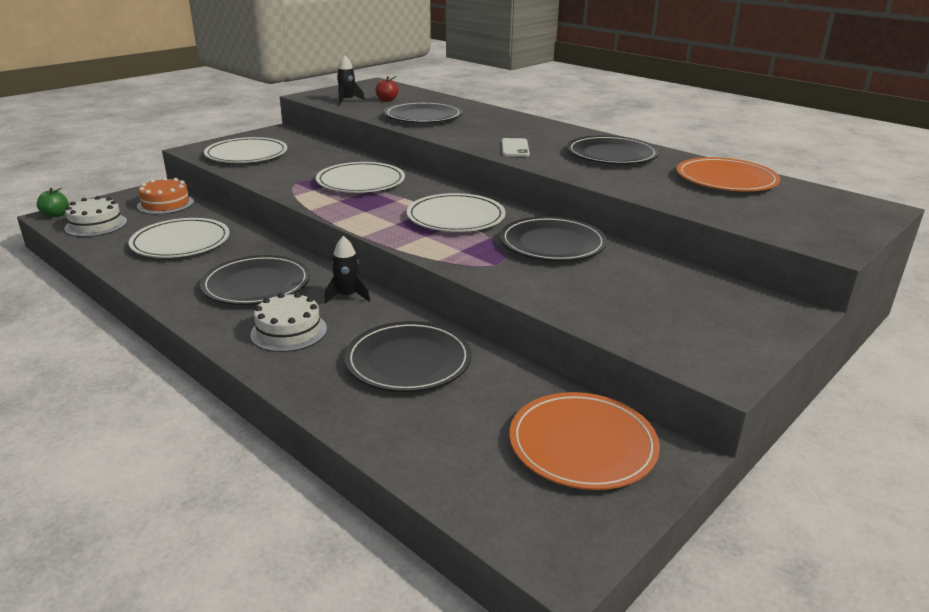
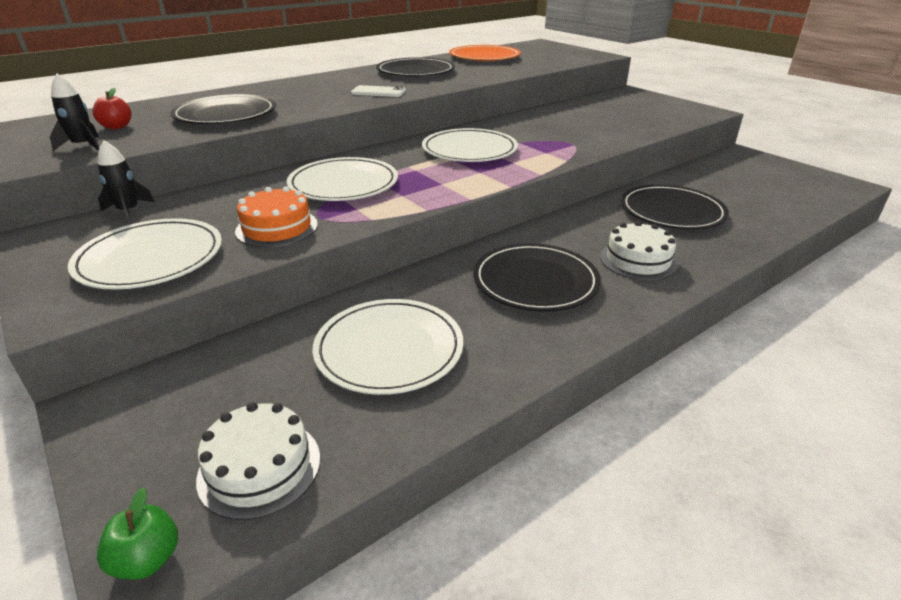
camera: 80 degrees left, 5 degrees up
(165, 204) = (200, 385): orange cake -> orange cake (277, 228)
(347, 296) = (562, 232): black rocket -> black rocket (128, 211)
(552, 243) = (533, 126): black plate -> none
(582, 444) = (746, 171): orange plate -> none

